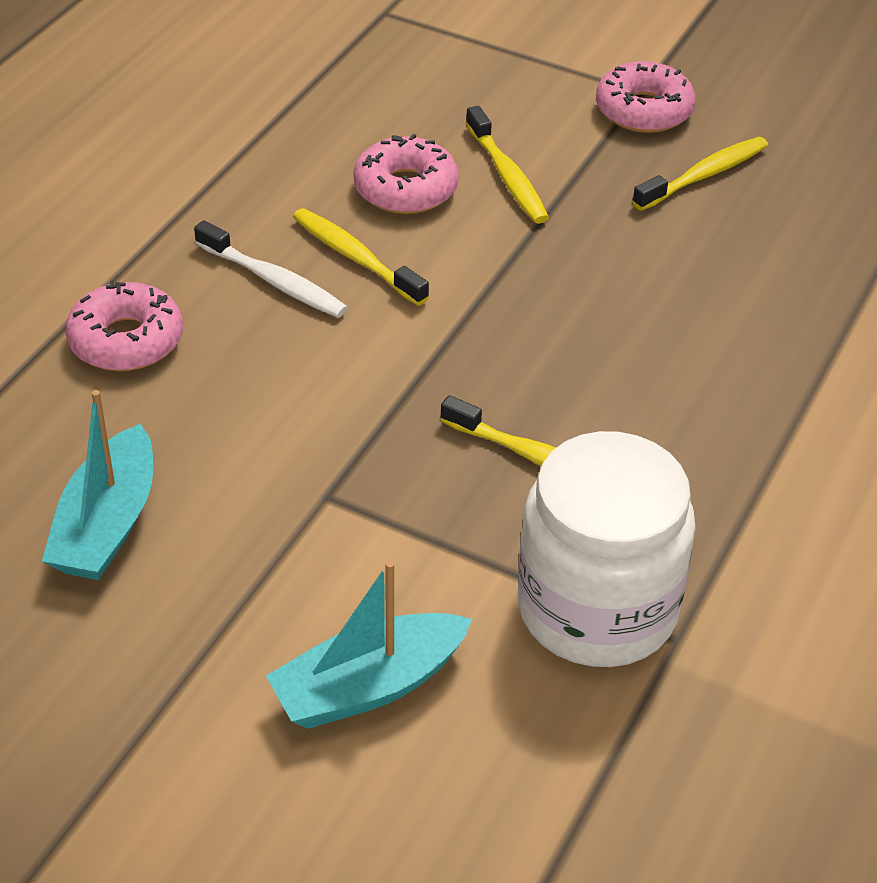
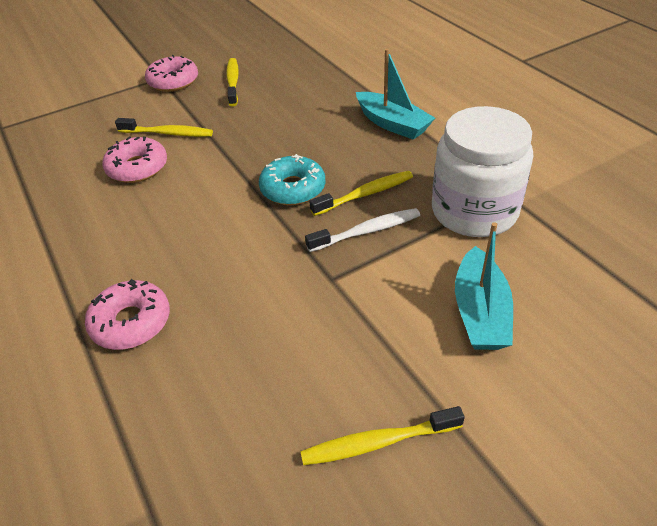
camera: 55 degrees left, 0 degrees up
(107, 524) = (278, 388): turquoise boat -> turquoise boat (392, 124)
(274, 281) = (151, 240): white toothbrush -> white toothbrush (367, 231)
(356, 258) = (167, 203): yellow toothbrush -> yellow toothbrush (377, 442)
(487, 371) = (293, 188): none -> turquoise donut

